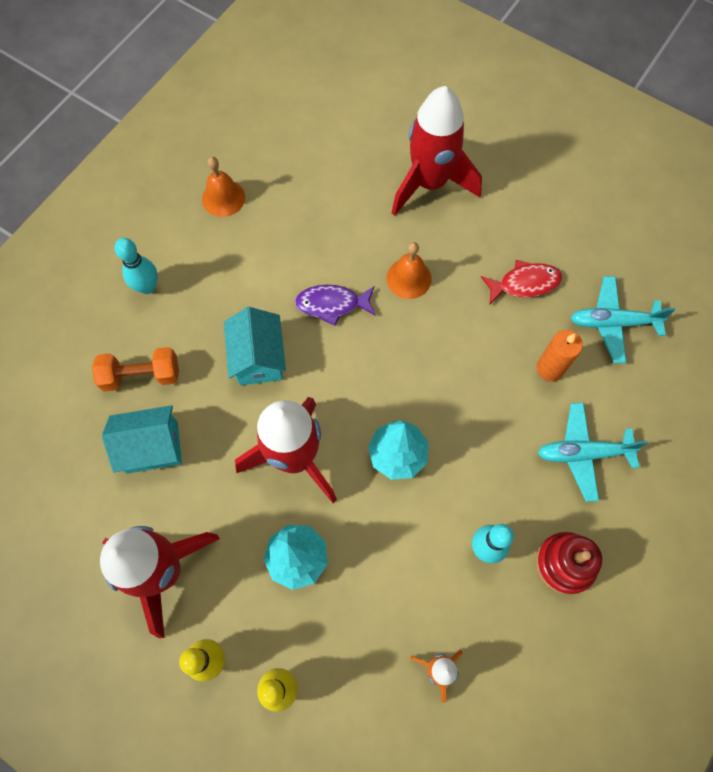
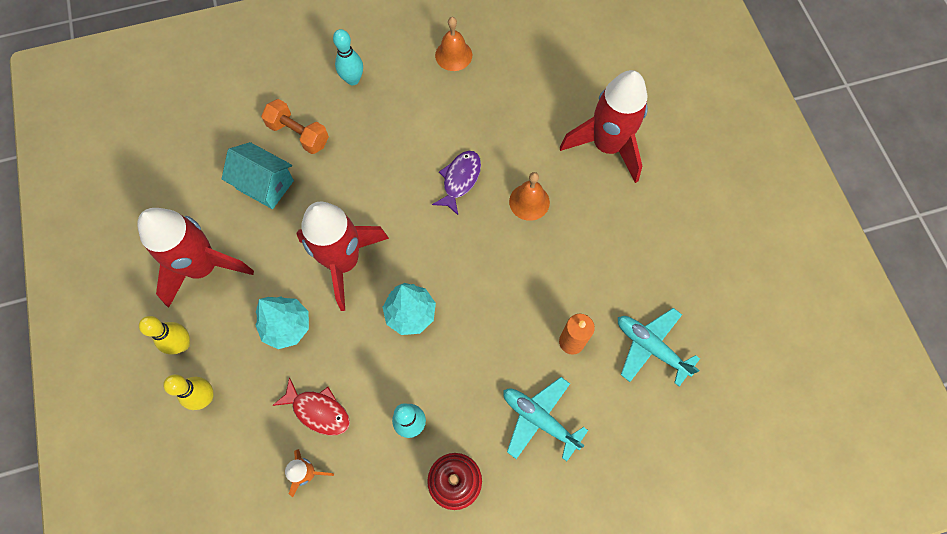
camera: 40 degrees right, 0 degrees up
(258, 358) = (380, 179): turquoise house -> none
(332, 304) = (460, 180): purple fish -> purple fish turned 75 degrees clockwise
(524, 283) = (610, 268): red fish -> red fish (318, 411)

